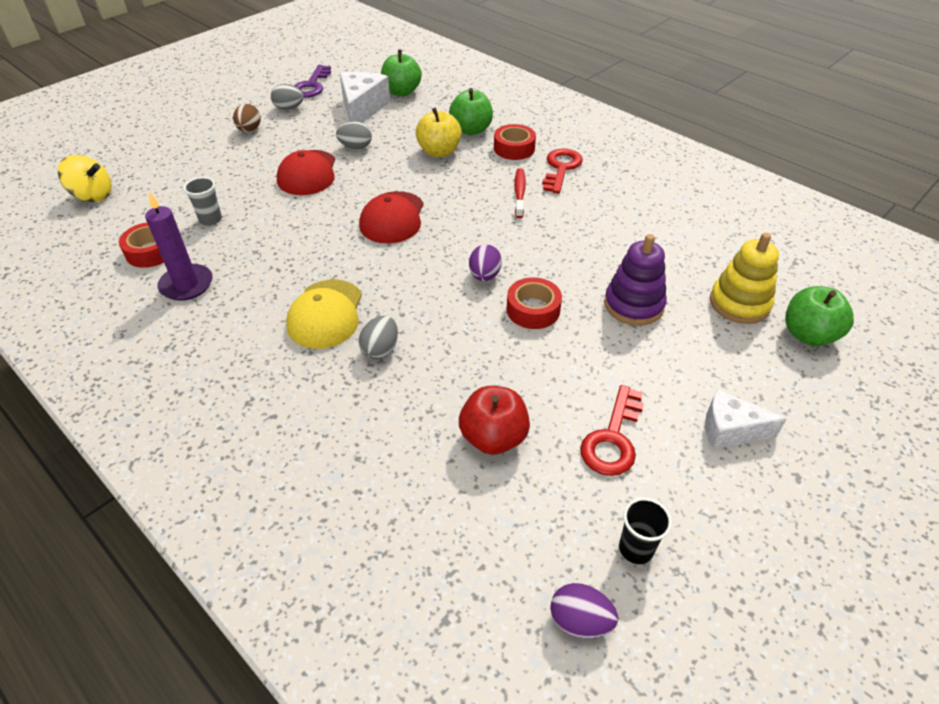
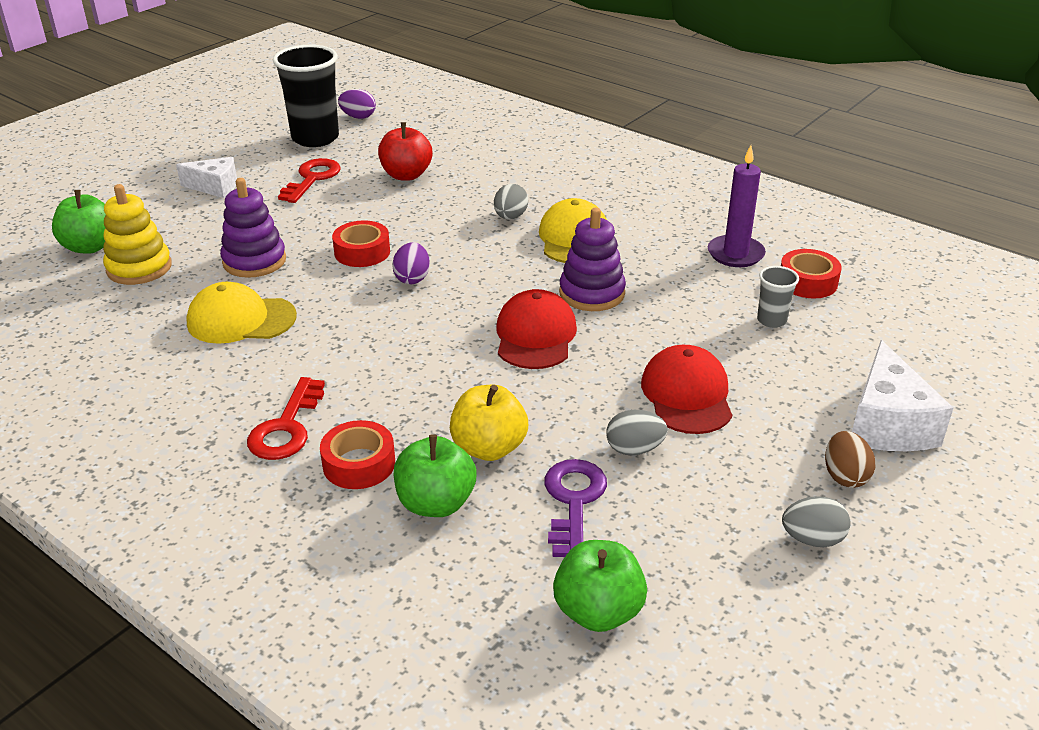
camera: 175 degrees right, 10 degrees down
(93, 195) = (963, 343): yellow spinning top -> none
(312, 85) = (812, 620): purple key -> purple key (573, 502)
(335, 251) = (592, 293): none -> purple stacking toy
(362, 109) = (663, 548): white cheese -> white cheese (887, 424)
(519, 193) = (360, 381): red toothbrush -> none
(620, 244) = (241, 320): none -> yellow cap
(635, 549) = (315, 138): black cup -> black cup, size x2.10

